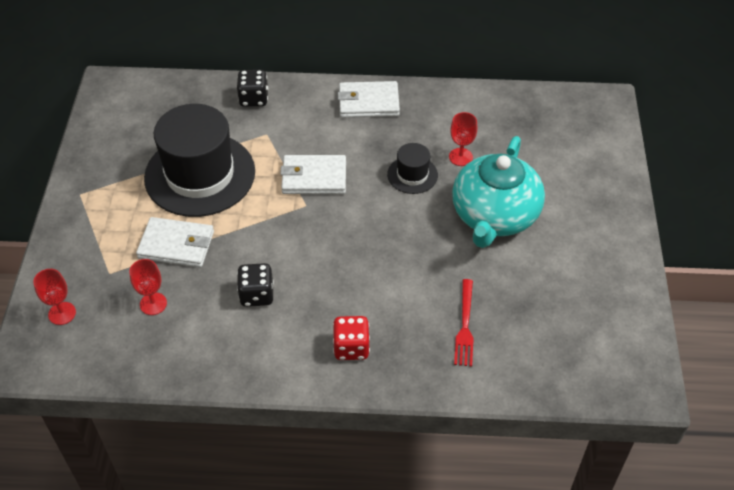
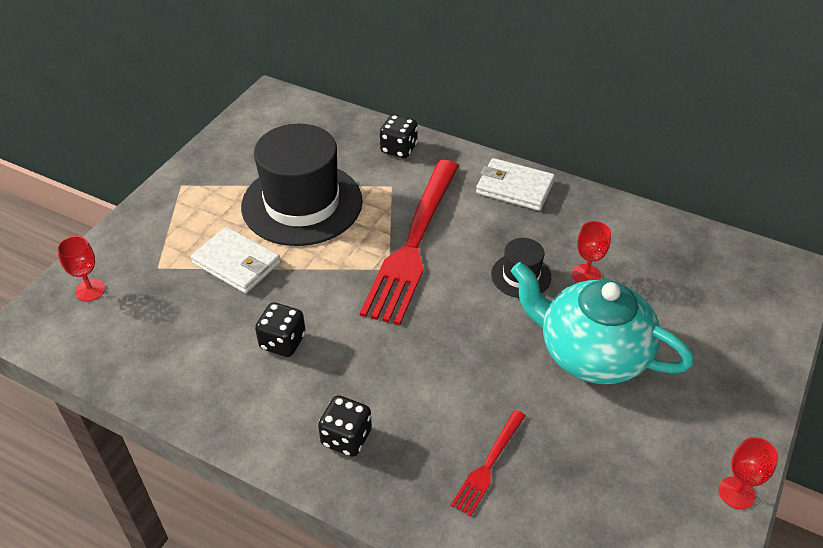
camera: 25 degrees right, 5 degrees down
(153, 304) = (178, 312): red goblet -> red goblet (736, 493)
(314, 177) = (413, 244): white wallet -> red fork
(351, 347) = (346, 438): red dice -> black dice
(494, 216) = (591, 352): turquoise teapot -> turquoise teapot turned 75 degrees clockwise

